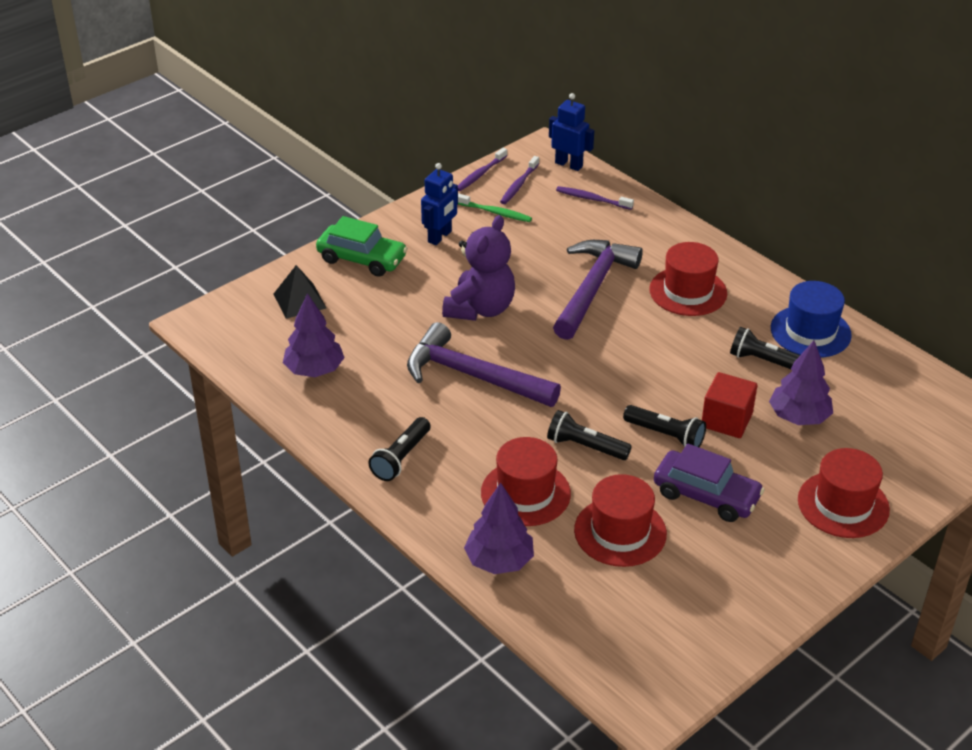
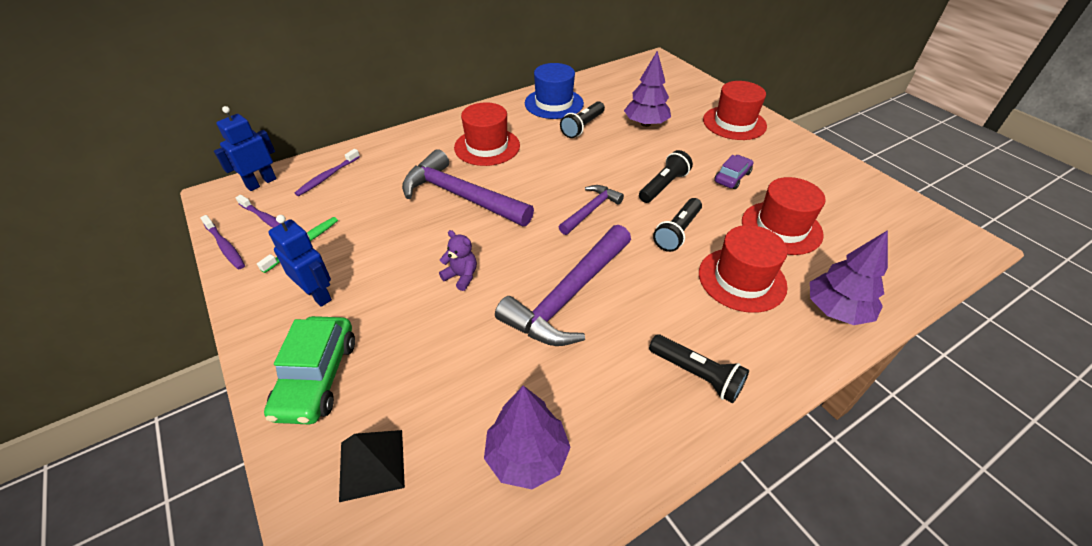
camera: 80 degrees left, 5 degrees up
(362, 259) = (317, 377): green car -> green car turned 150 degrees clockwise
(480, 309) = (461, 276): purple teddy bear -> purple teddy bear, size x0.47
(601, 381) = (591, 210): none -> purple hammer
(706, 495) = (732, 177): purple car -> purple car, size x0.60
(726, 420) = (647, 154): red cube -> none

